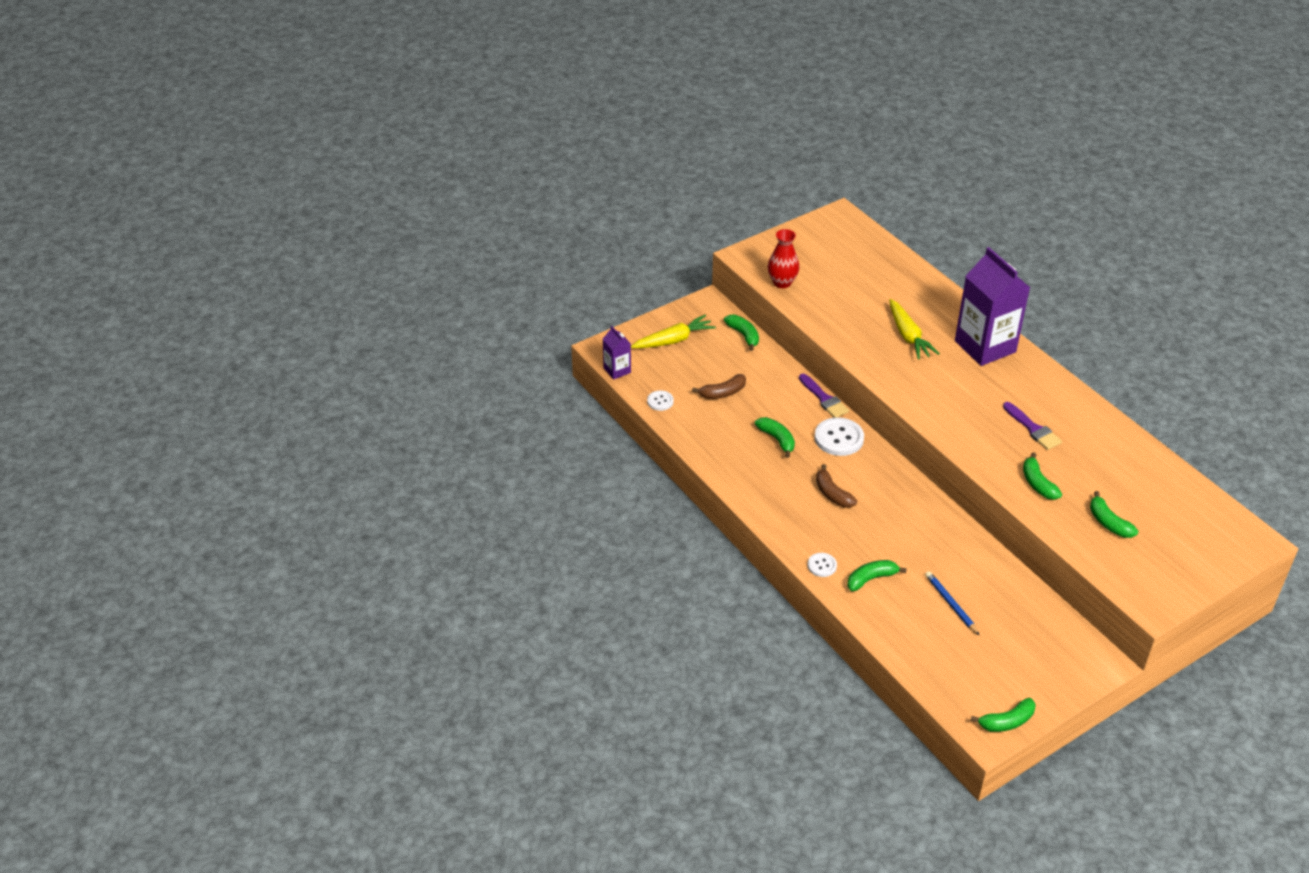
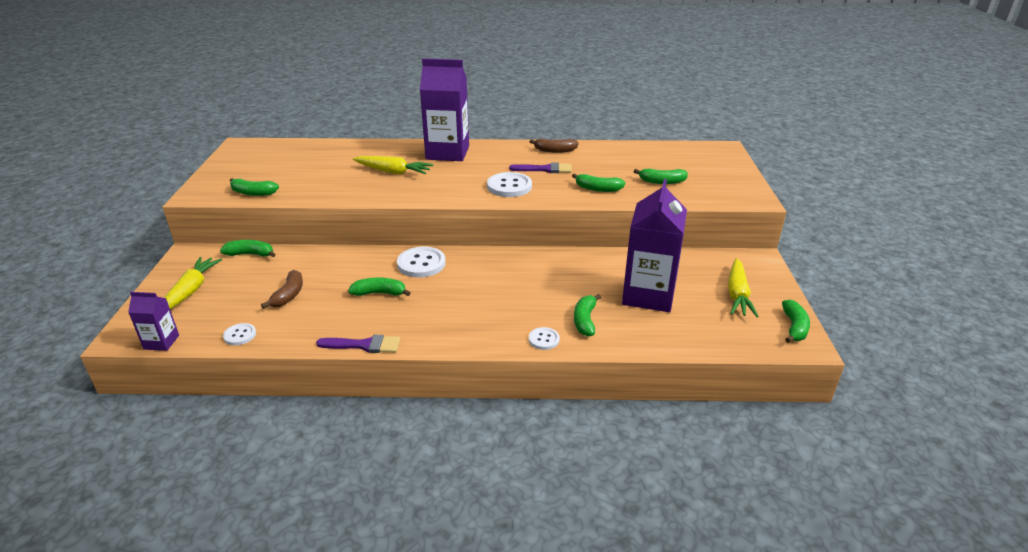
camera: 55 degrees left, 10 degrees down
(782, 282) = (253, 193): red vase -> green banana
(824, 399) = (373, 251): purple brush -> purple brush (364, 345)
(832, 494) = (473, 295): brown banana -> brown banana (554, 151)
(951, 604) = (648, 295): blue pencil -> purple carton
(971, 423) = (509, 186): none -> white button
(1018, 666) = (737, 295): none -> yellow carrot

